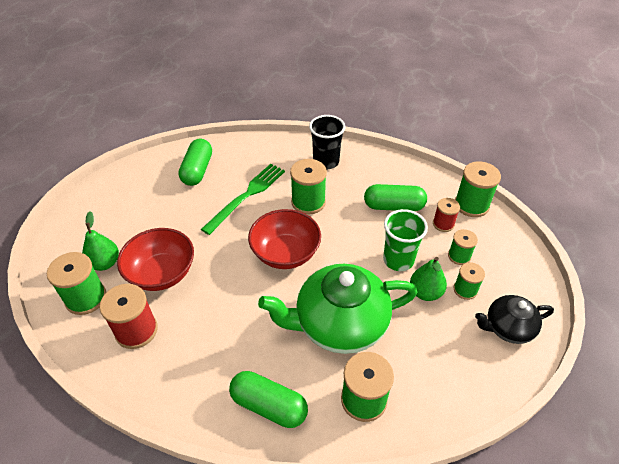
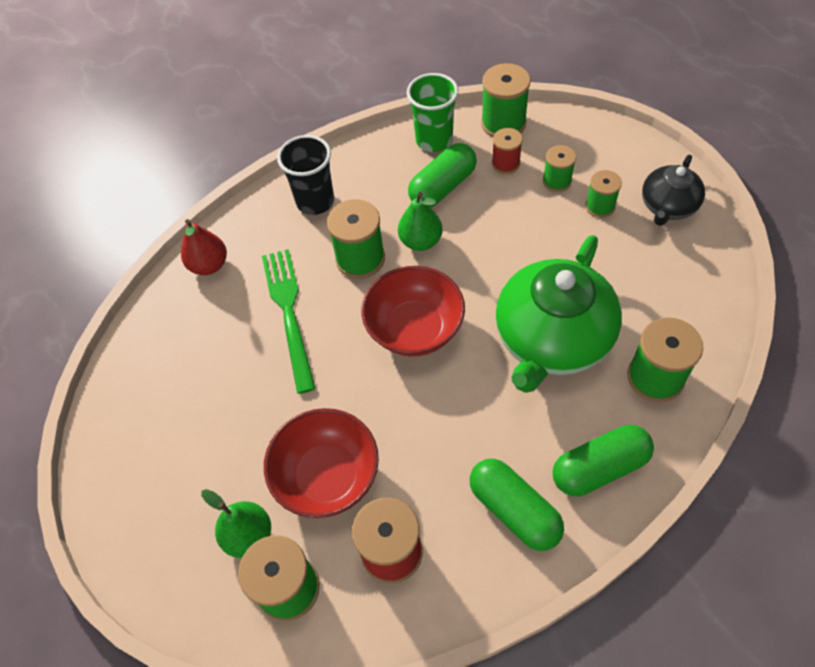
camera: 45 degrees left, 10 degrees up
(197, 170) = (189, 340): green capsule -> green capsule (514, 510)
(247, 149) = (209, 265): none -> red pear
(398, 260) = (517, 233): green cup -> green cup (434, 140)
(425, 292) = (575, 240): green pear -> green pear (420, 241)

